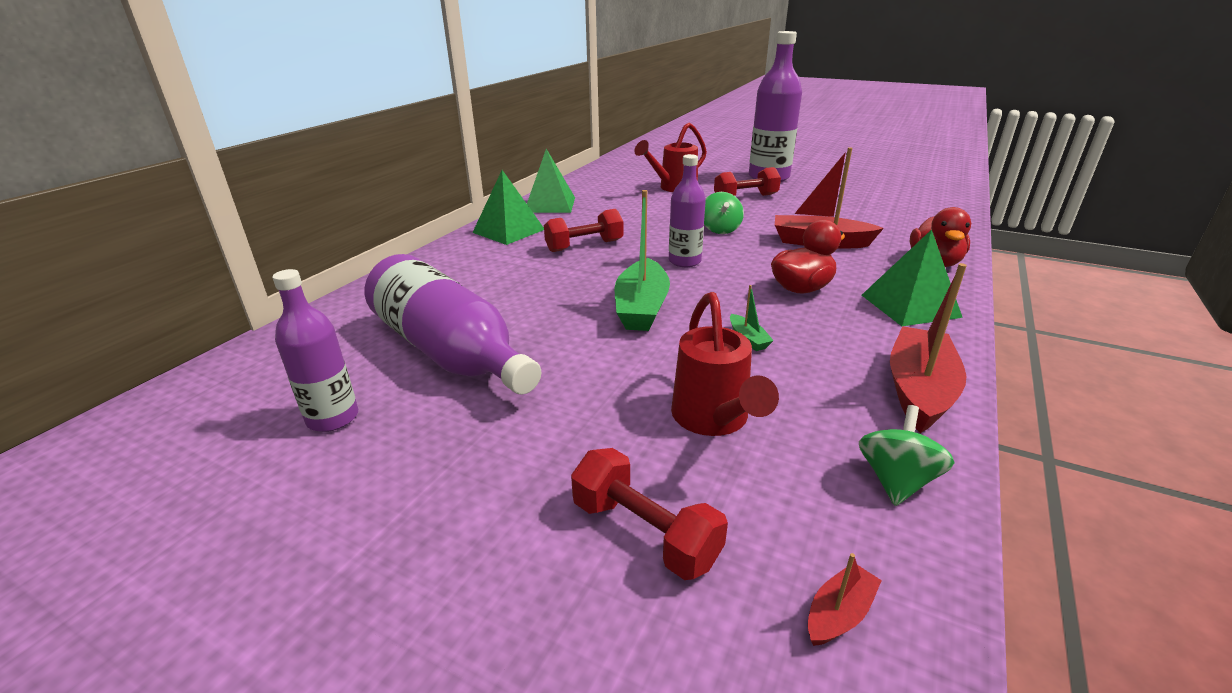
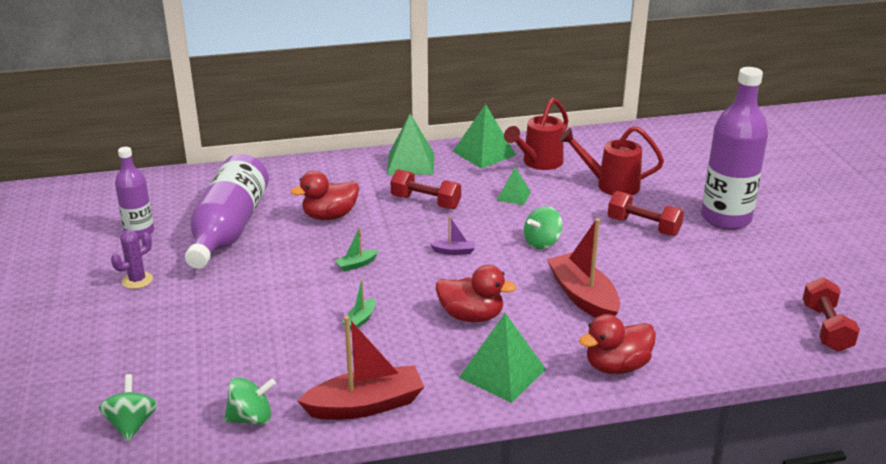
camera: 50 degrees right, 0 degrees up
(449, 463) = (137, 280): none -> purple cactus
(529, 291) = (330, 216): none -> red duck
(634, 216) = (513, 196): none -> green pyramid
(641, 307) = (356, 264): green boat -> green boat, size x0.45
(645, 532) = (138, 354): red dumbbell -> red dumbbell (826, 328)
(684, 261) = (454, 251): purple bottle -> purple boat
(713, 421) = (249, 340): red watering can -> red watering can (538, 163)
(839, 613) = (132, 424): red boat -> green spinning top

